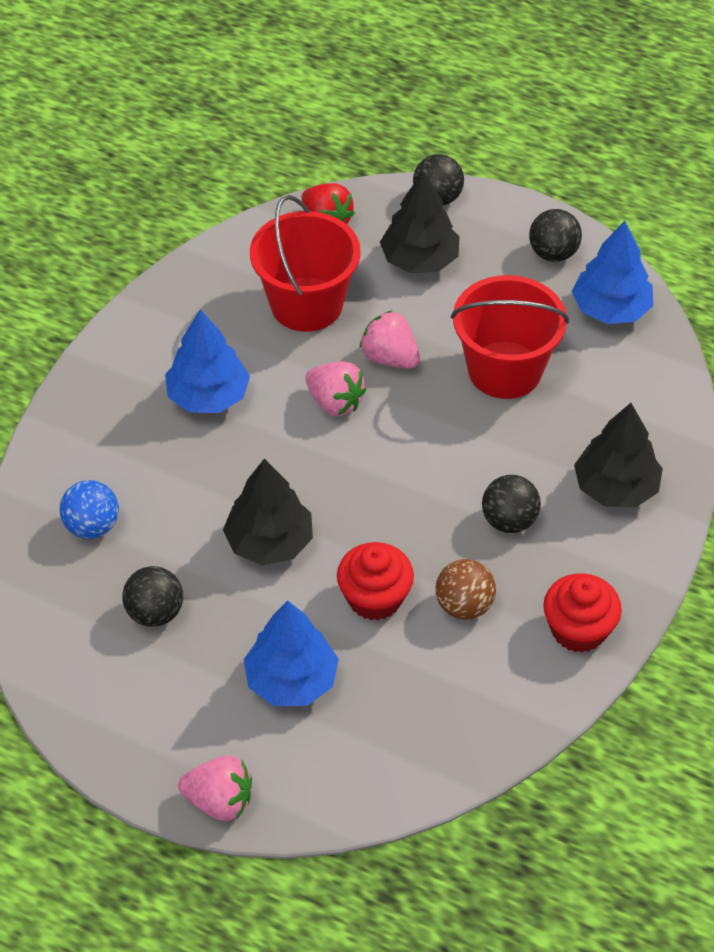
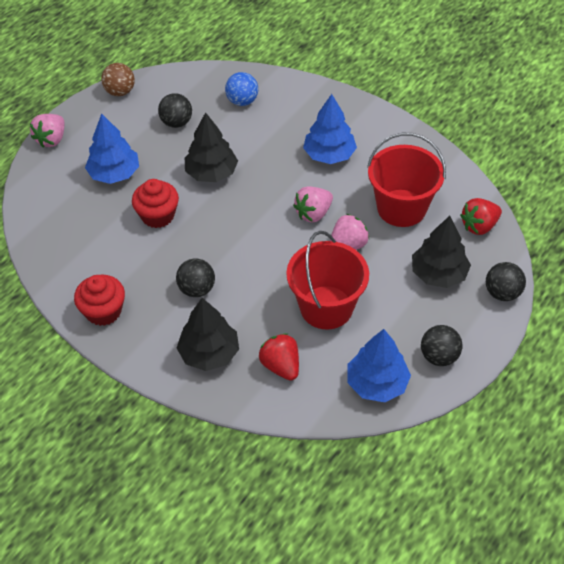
camera: 100 degrees right, 0 degrees up
(464, 606) = (139, 257): brown ball -> brown ball (120, 92)
(613, 407) = (281, 366): none -> red strawberry

